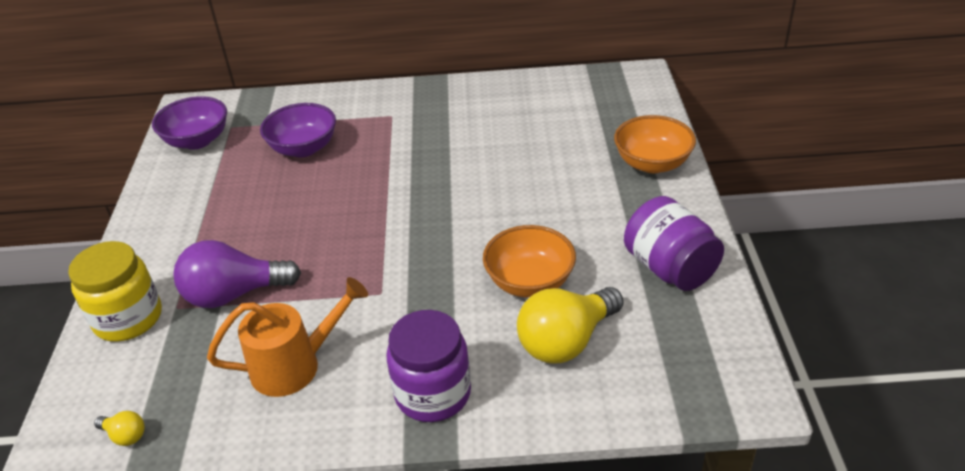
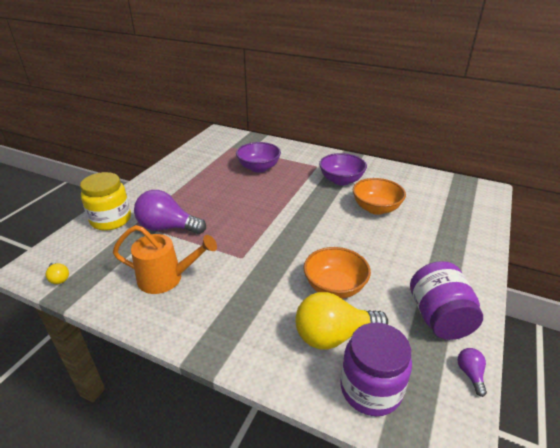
camera: 25 degrees right, 5 degrees down
(197, 141) = (211, 148): purple bowl -> purple bowl (341, 180)
(433, 393) = (227, 330): purple jar -> purple jar (370, 389)
(652, 163) = (465, 244): orange bowl -> orange bowl (376, 208)
(733, 317) = (470, 374): none -> purple light bulb

